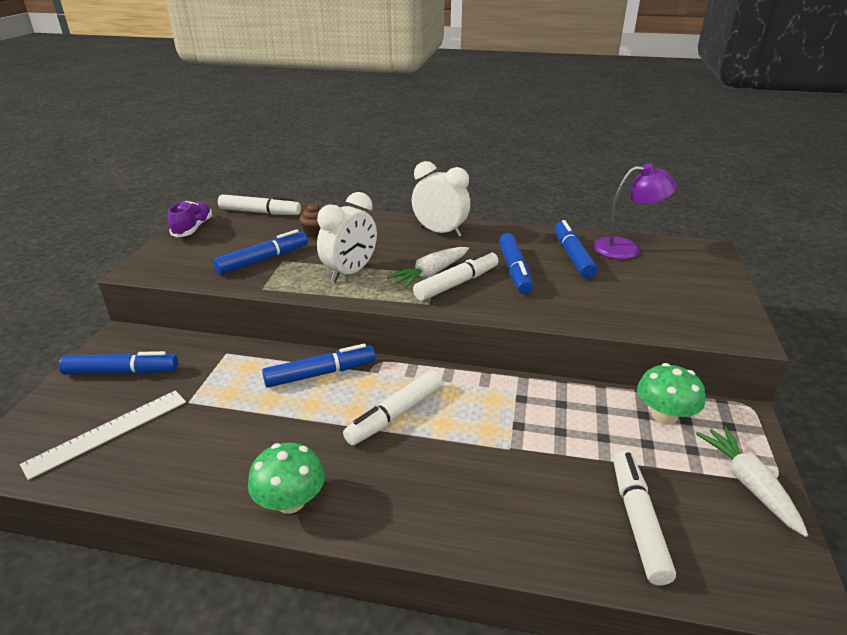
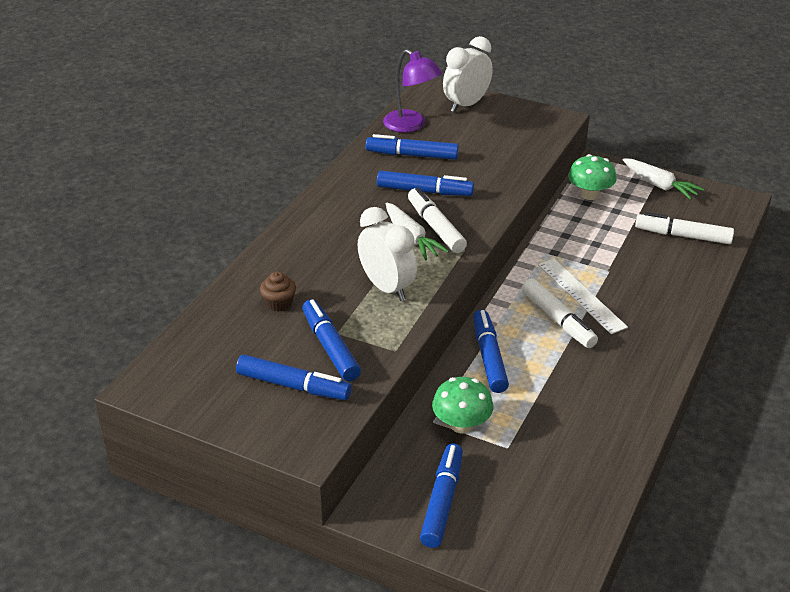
camera: 75 degrees left, 5 degrees up
(108, 432) = (540, 502): white ruler -> white ruler (581, 295)
(193, 228) = (209, 406): purple shoe -> none
(214, 253) = (293, 386): none -> blue marker
(260, 212) = (191, 345): white marker -> none
(290, 501) = (645, 386): green mushroom -> green mushroom (461, 424)
(440, 232) = (324, 218): white clock -> white clock (466, 105)
(626, 249) = (411, 125): purple lamp -> purple lamp turned 120 degrees clockwise
(749, 484) = (659, 185): white carrot -> white carrot turned 135 degrees counterclockwise

